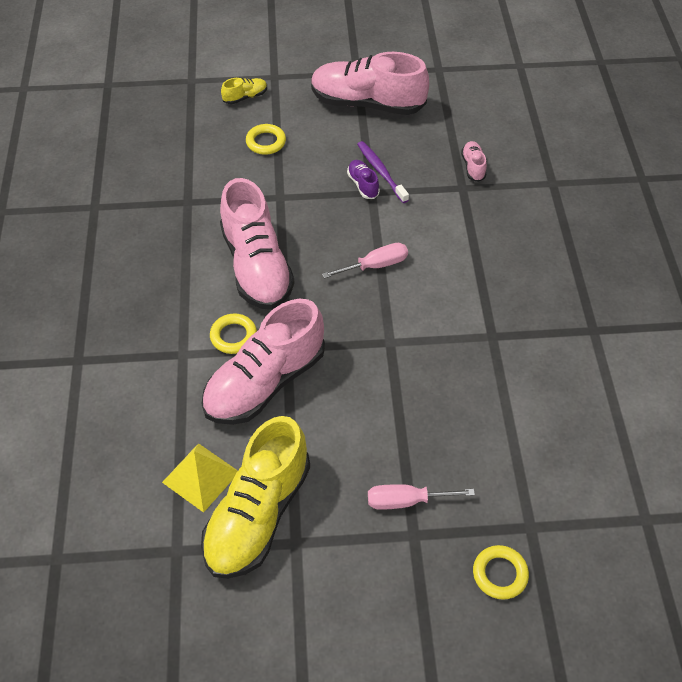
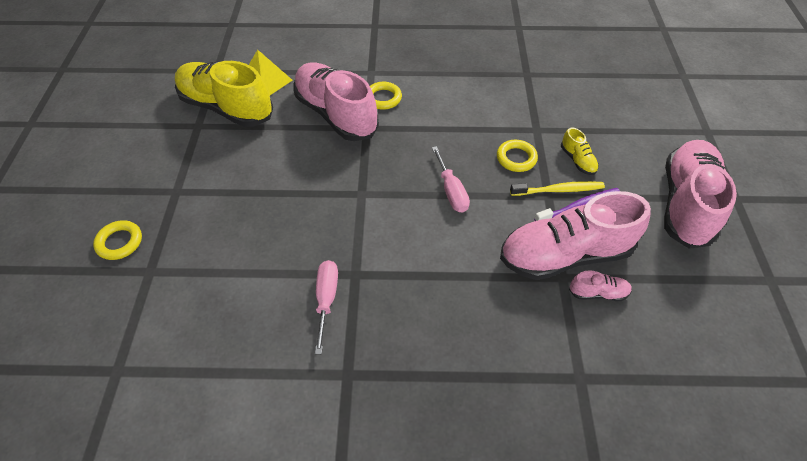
camera: 95 degrees right, 0 degrees up
(245, 97) = (669, 110): yellow shoe -> yellow shoe (577, 160)
(256, 266) = (454, 112): pink shoe -> pink shoe (564, 254)
(266, 142) = (608, 122): yellow ring -> yellow ring (516, 158)
(363, 185) = (558, 190): purple shoe -> yellow toothbrush
(406, 501) = (206, 189): pink screwdriver -> pink screwdriver (326, 299)

